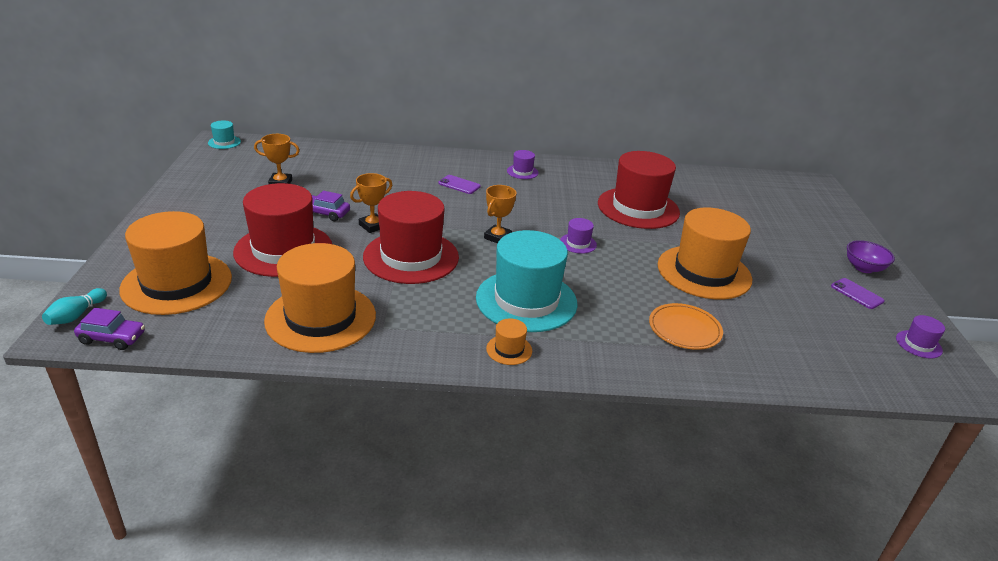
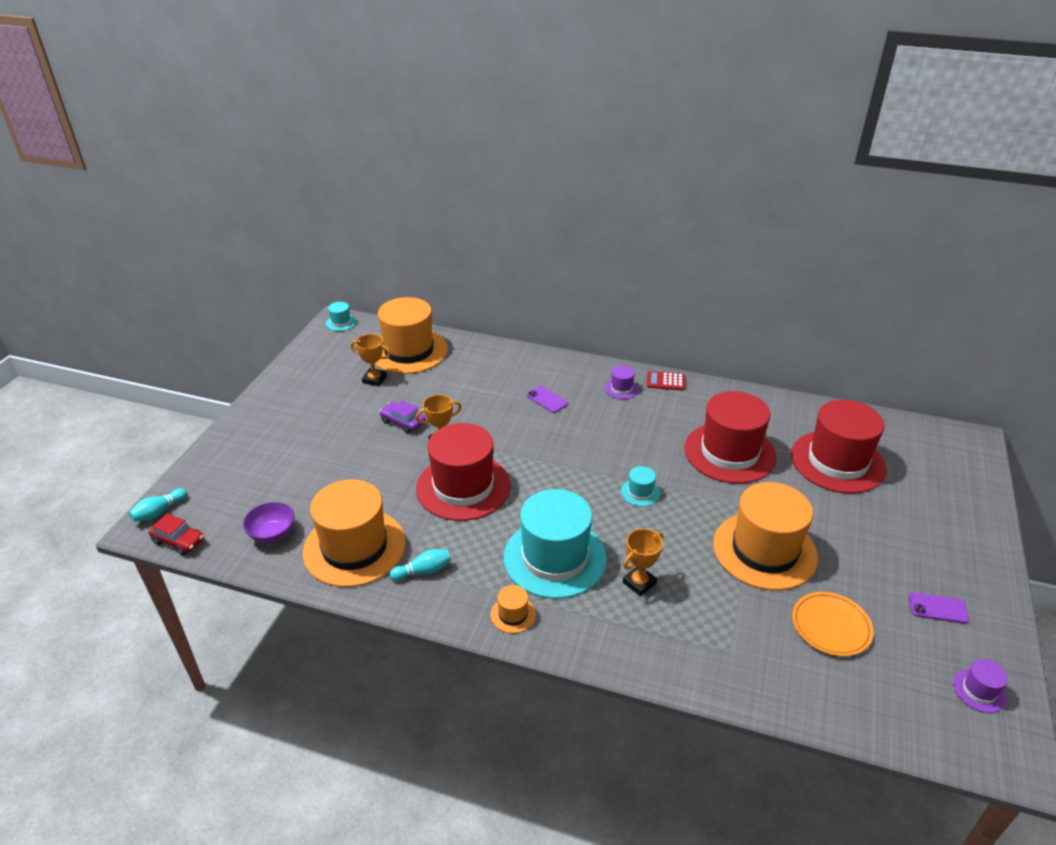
camera: 20 degrees right, 5 degrees up
(112, 338) = (179, 541): purple car -> red car
(177, 283) = (247, 489): orange hat -> orange hat (409, 351)
(283, 250) = (349, 462): red hat -> red hat (837, 462)
(403, 328) = (423, 571): none -> turquoise bowling pin
(497, 237) = (558, 473): orange trophy -> orange trophy (639, 583)
(558, 164) = (665, 381): none -> red calculator
(578, 243) = (640, 492): purple hat -> turquoise hat
(684, 329) = (706, 621): orange plate -> orange plate (831, 626)
(857, 294) = (937, 608): purple phone -> purple phone turned 60 degrees counterclockwise
(863, 268) = (967, 573): purple bowl -> purple bowl (272, 534)

